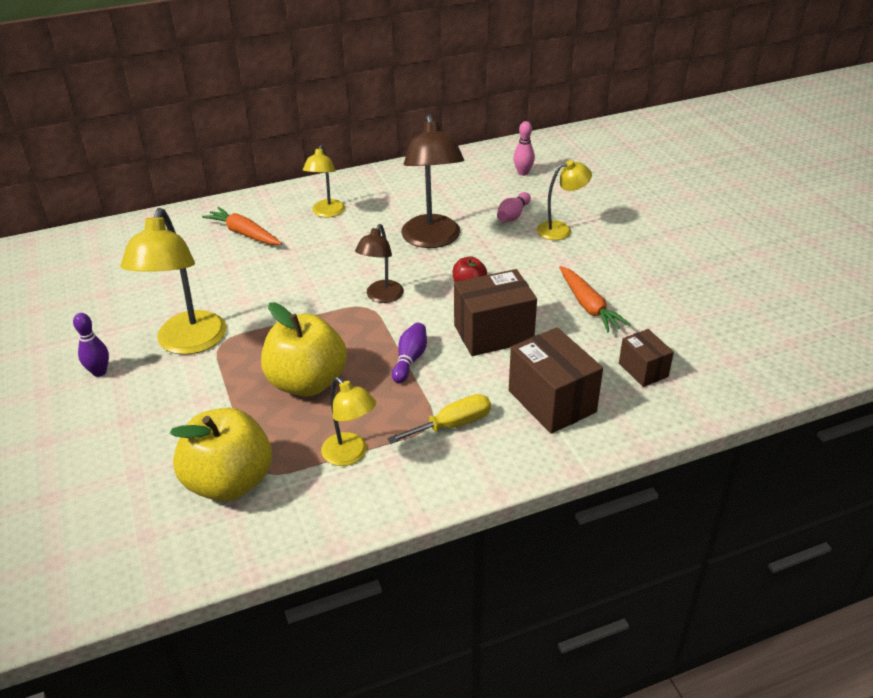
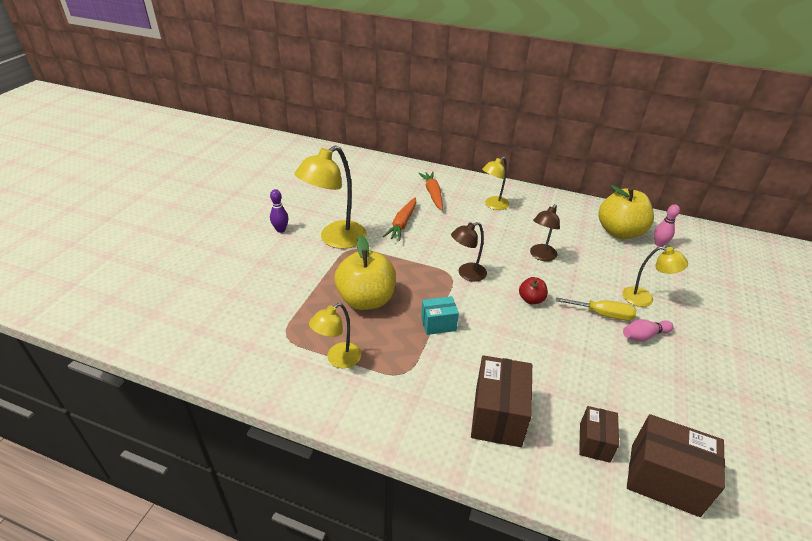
camera: 40 degrees right, 0 degrees up
(230, 482) = (265, 329): yellow apple -> yellow apple (619, 232)
(350, 455) = (338, 359): yellow lamp -> yellow lamp turned 45 degrees clockwise
(410, 359) = (438, 324): purple bowling pin -> turquoise box
(432, 239) = (541, 256): brown lamp -> brown lamp, size x0.58
(452, 425) = (415, 384): yellow screwdriver -> yellow screwdriver (603, 314)
(493, 333) = (511, 341): brown box -> brown box (664, 479)
(513, 215) = (617, 270): pink bowling pin -> pink bowling pin (644, 336)
(588, 306) = (604, 366): orange carrot -> orange carrot (402, 223)

